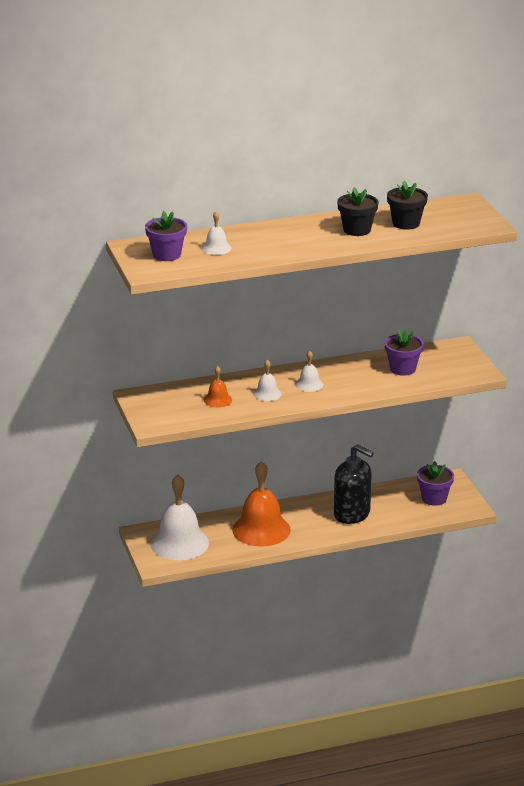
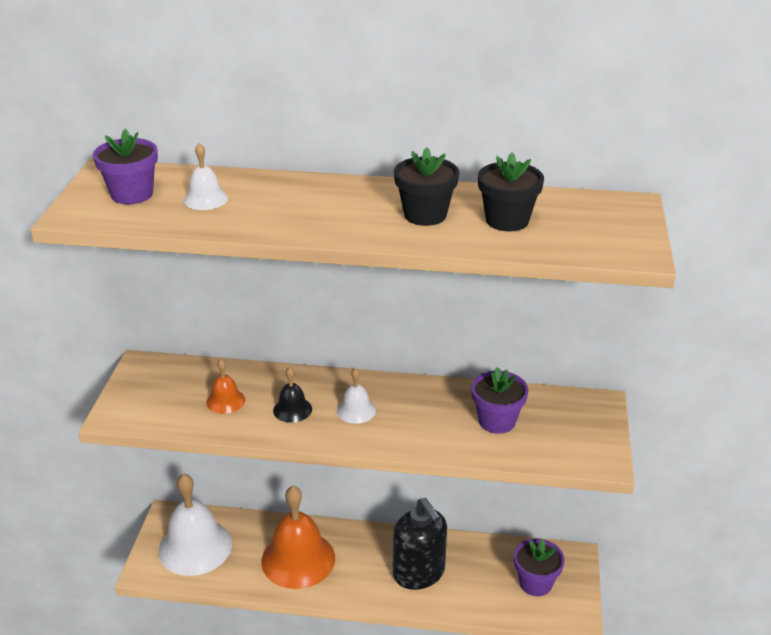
camera: 25 degrees right, 5 degrees up
(267, 394) = (292, 409): white bell -> black bell

